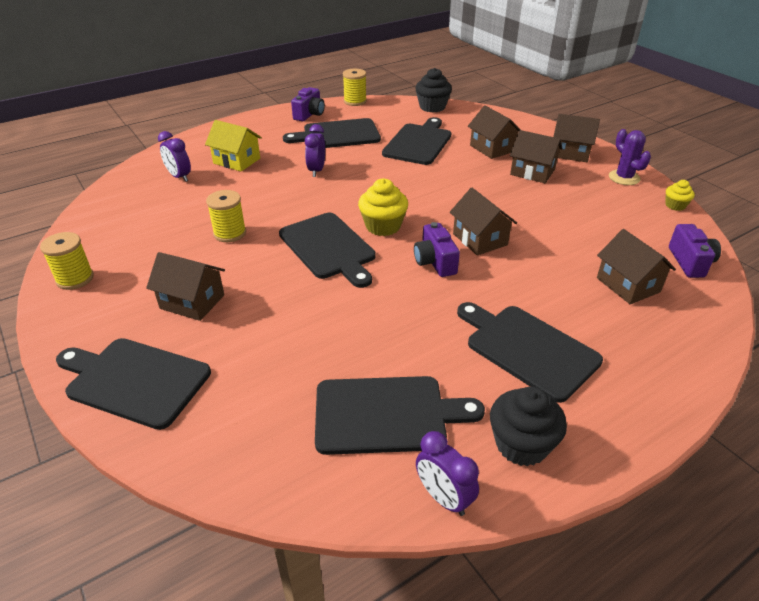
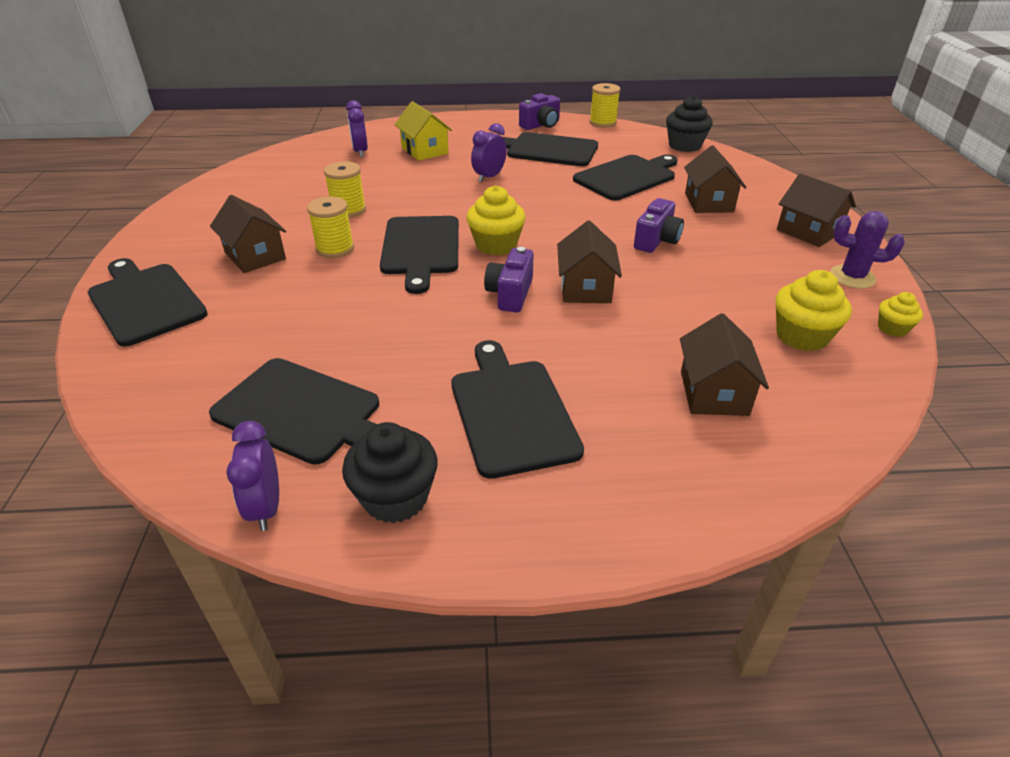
camera: 30 degrees right, 0 degrees up
(75, 279) = (192, 209): yellow spool -> yellow spool (335, 249)
(532, 172) = (731, 239): brown house -> none
(624, 178) = (852, 277): purple cactus -> purple cactus turned 75 degrees counterclockwise
(636, 228) = (801, 336): none -> yellow cupcake
(690, 262) = (835, 398): purple camera -> purple camera (656, 240)

